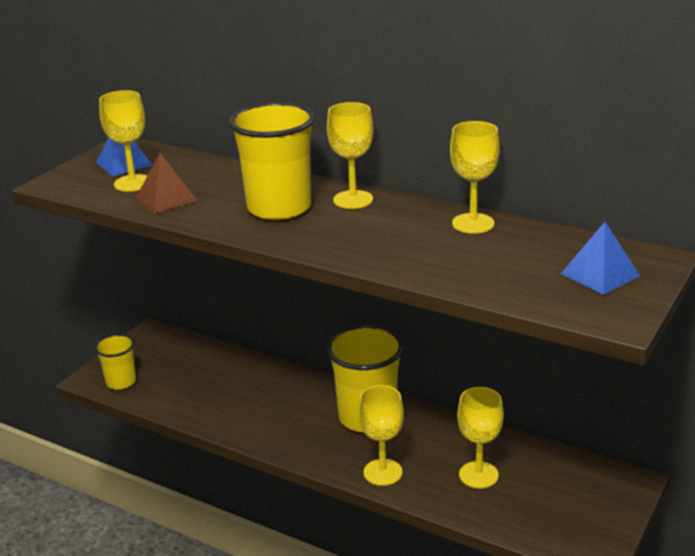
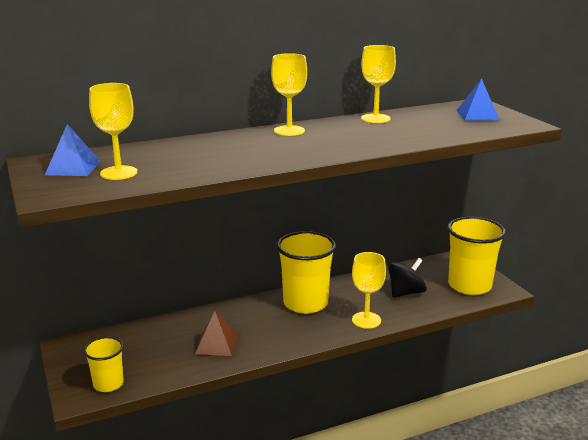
camera: 55 degrees left, 5 degrees down
(166, 199) = (173, 170): brown pyramid -> brown pyramid (216, 344)
(279, 208) = (261, 147): yellow cup -> yellow cup (469, 286)
(478, 475) = (405, 293): yellow goblet -> black spinning top

